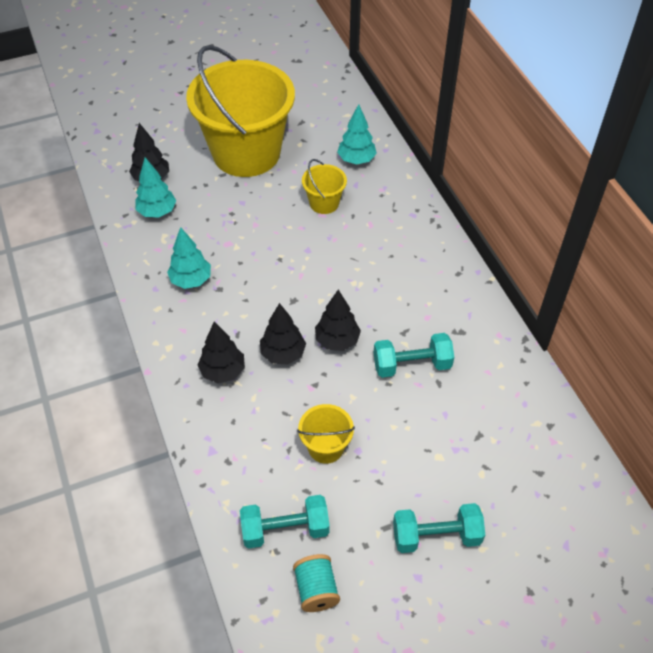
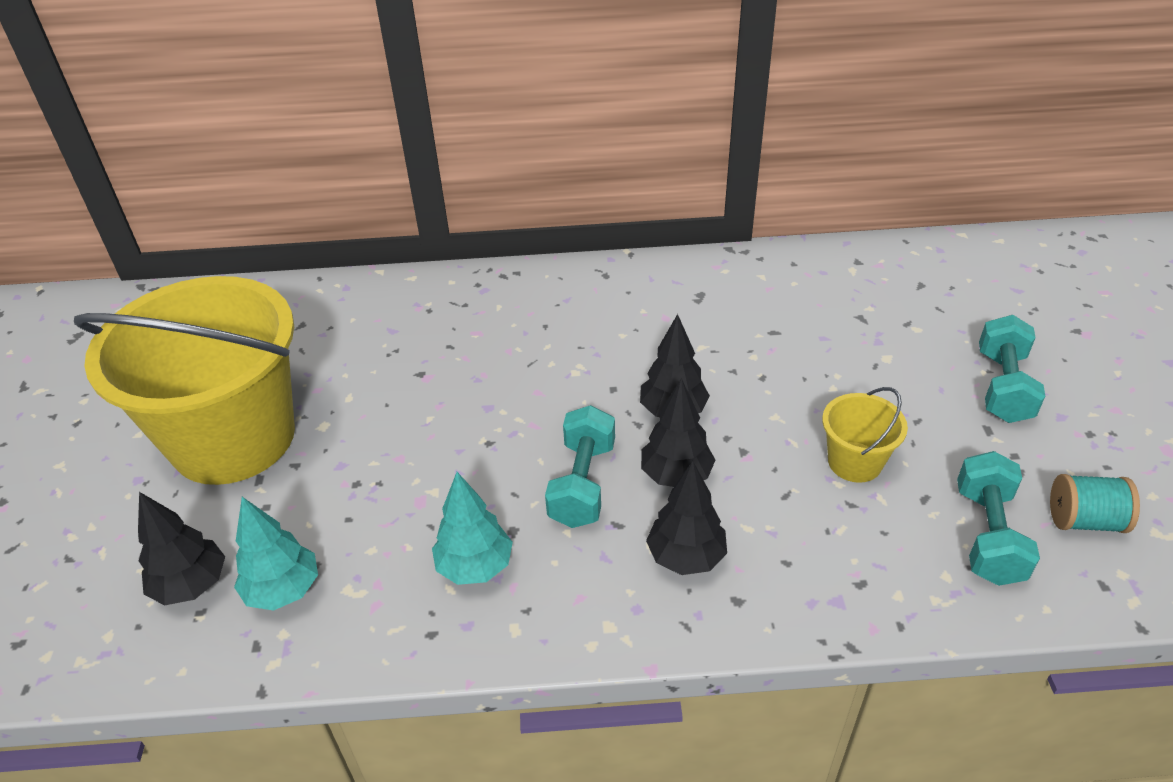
camera: 70 degrees left, 10 degrees down
(324, 203) = (406, 370): yellow bucket -> none
(356, 160) = (344, 319): turquoise tree -> none
(411, 365) = (738, 348): turquoise dumbbell -> turquoise dumbbell (582, 484)

